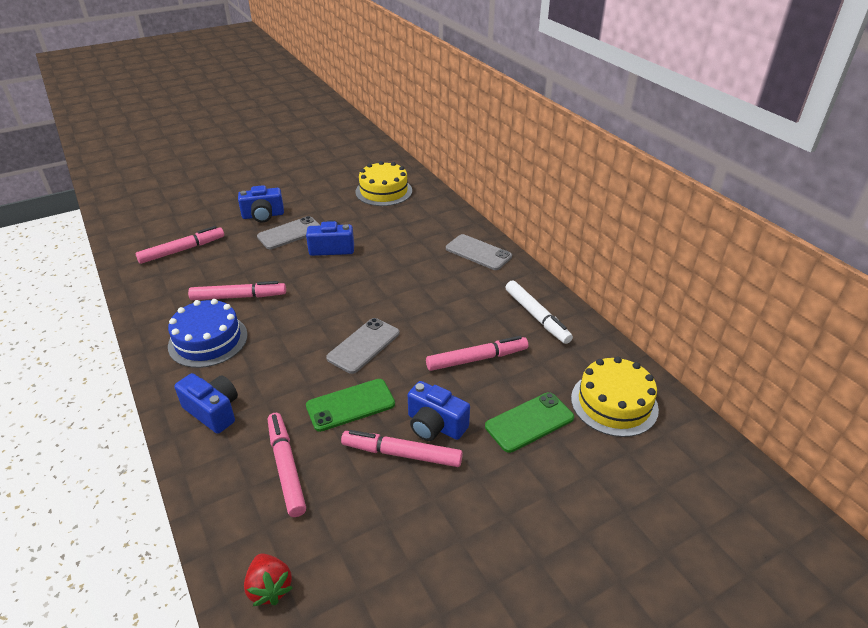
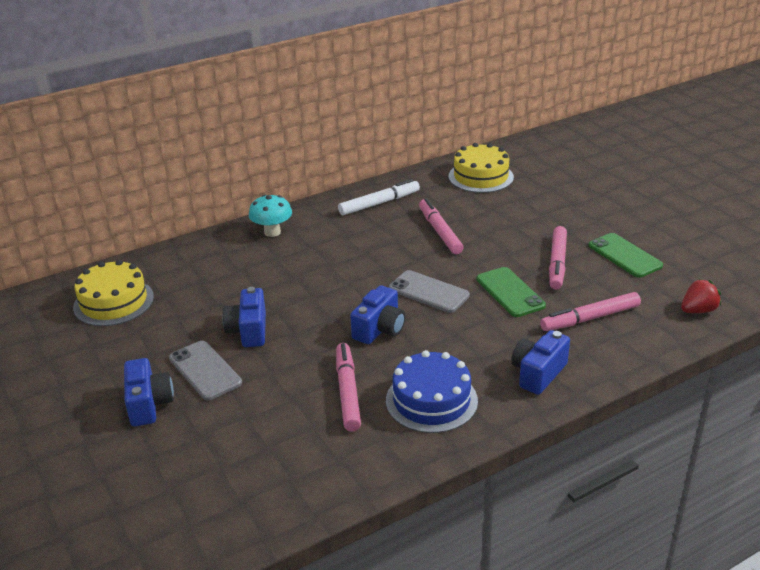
camera: 90 degrees left, 5 degrees down
(182, 250) = (230, 471): pink marker -> none
(435, 425) = (522, 249): blue camera -> blue camera (379, 329)
(478, 252) = (272, 232): grey phone -> turquoise mushroom
(529, 422) = (508, 209): green phone -> green phone (624, 255)

